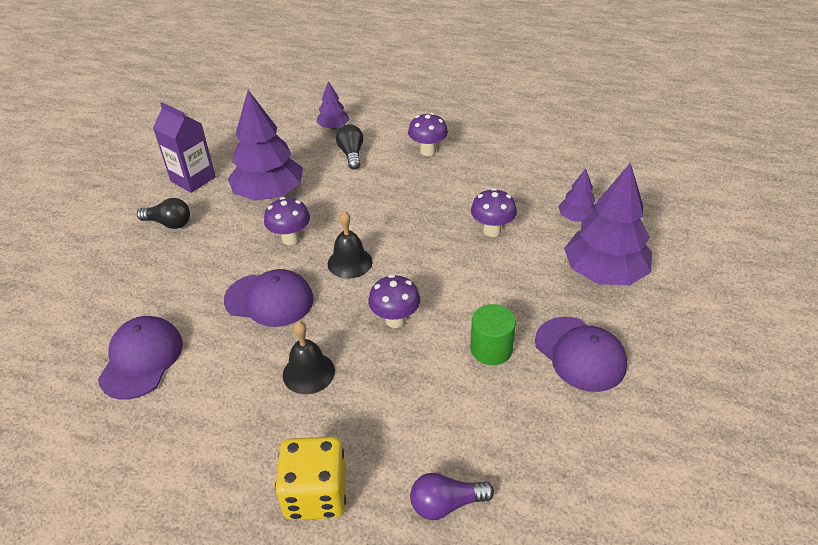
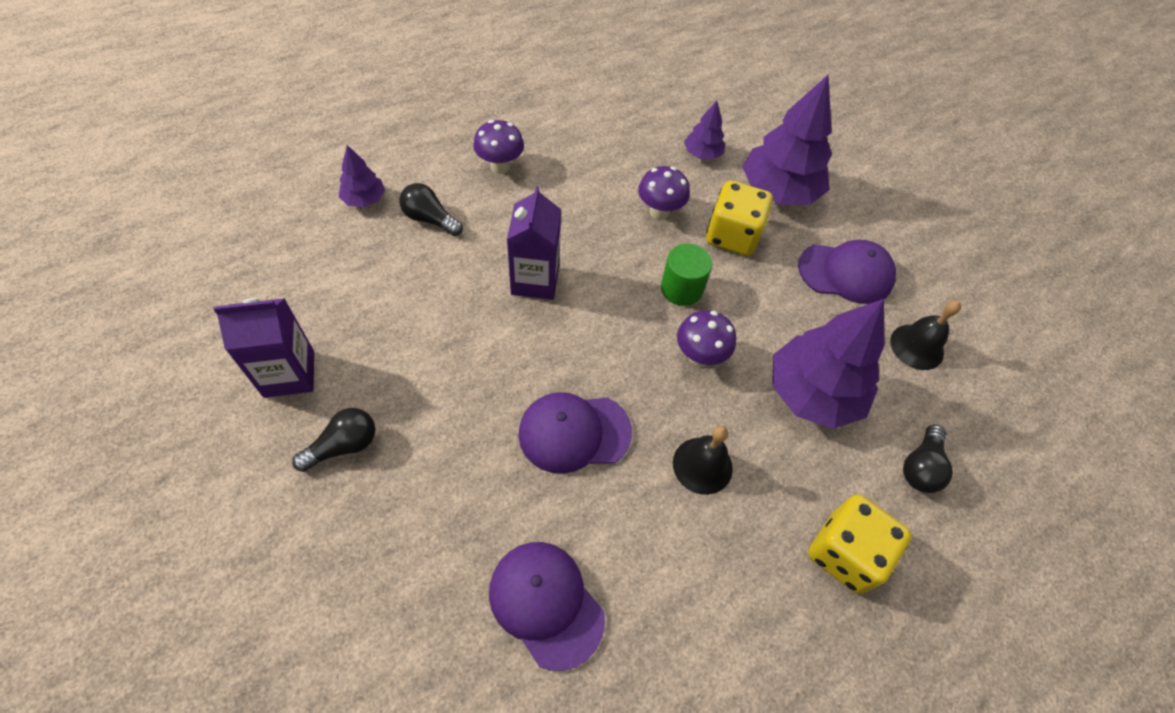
camera: 55 degrees left, 15 degrees up
(269, 194) = (407, 325): purple tree -> purple tree (812, 393)
(269, 300) = (574, 432): purple cap -> purple cap turned 150 degrees counterclockwise
(290, 239) = (503, 356): purple mushroom -> none
(350, 262) = (590, 335): black bell -> black bell (917, 346)
(361, 216) = (535, 280): none -> purple carton
(446, 504) = (920, 467): purple light bulb -> black light bulb
(491, 349) = (793, 320): green cylinder -> green cylinder (681, 288)
(524, 274) = (732, 235): none -> yellow dice

